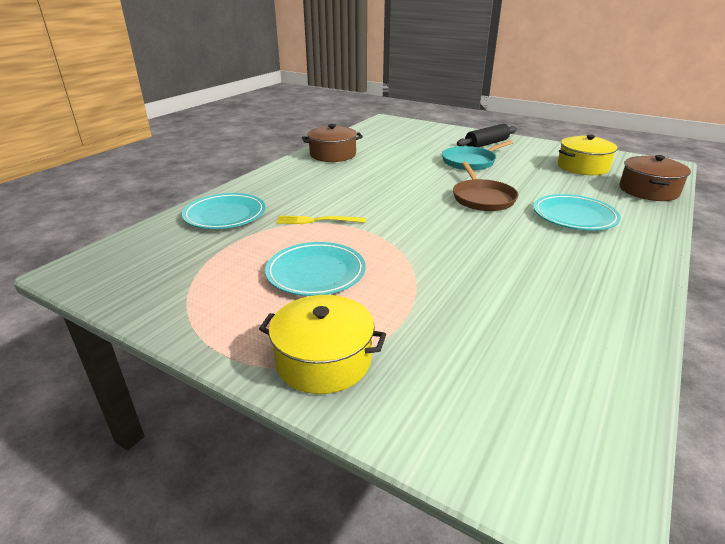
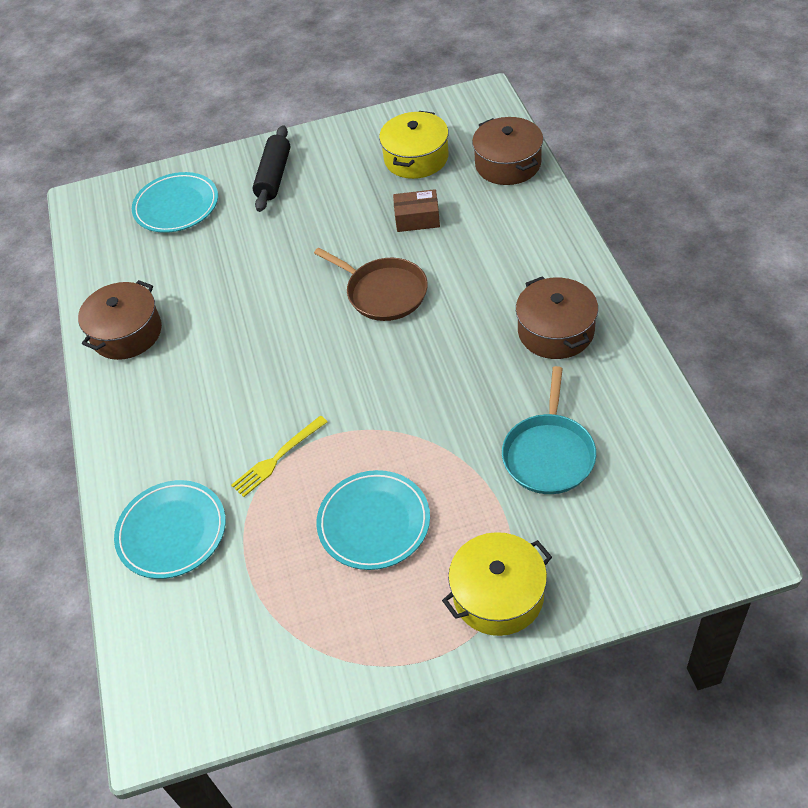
camera: 40 degrees left, 20 degrees up
(470, 162) = (299, 230): turquoise pan -> turquoise pan (549, 454)
(548, 184) = (417, 219): none -> brown box
(574, 216) = (487, 260): turquoise plate -> turquoise plate (176, 206)
(582, 266) = (556, 331): none -> brown pot

